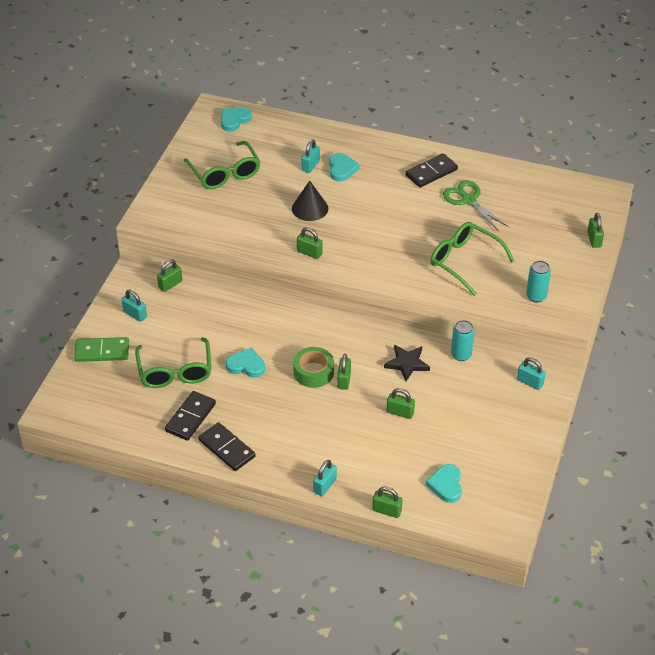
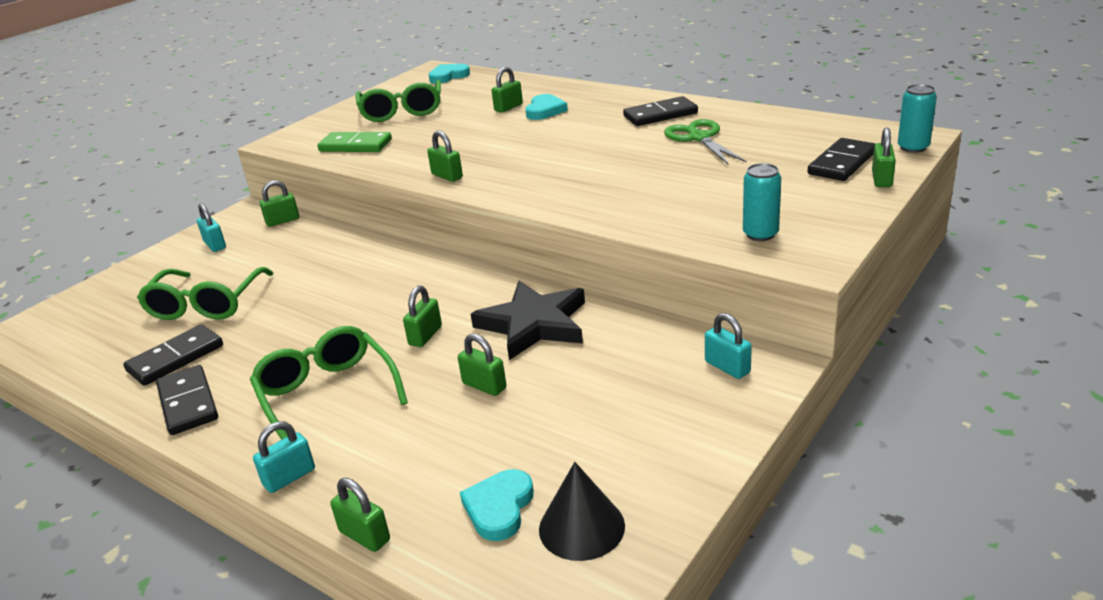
camera: 20 degrees right, 15 degrees down
(102, 351) = (140, 277): green domino -> green domino (355, 146)
(246, 365) = (303, 306): turquoise heart -> none
(310, 165) = (508, 107): turquoise padlock -> green padlock
(310, 208) = (479, 139): black cone -> black cone (581, 527)
(313, 372) = (388, 322): green tape -> none
(407, 364) = (533, 324): black star -> black star, size x1.59
(461, 355) = (625, 321): turquoise can -> turquoise can (913, 147)
(464, 261) = (661, 193): green glasses -> green glasses (327, 394)
(567, 224) = (842, 163): none -> black domino

